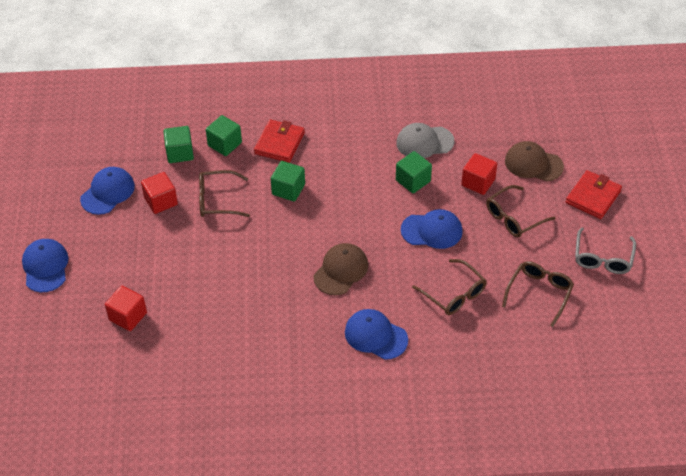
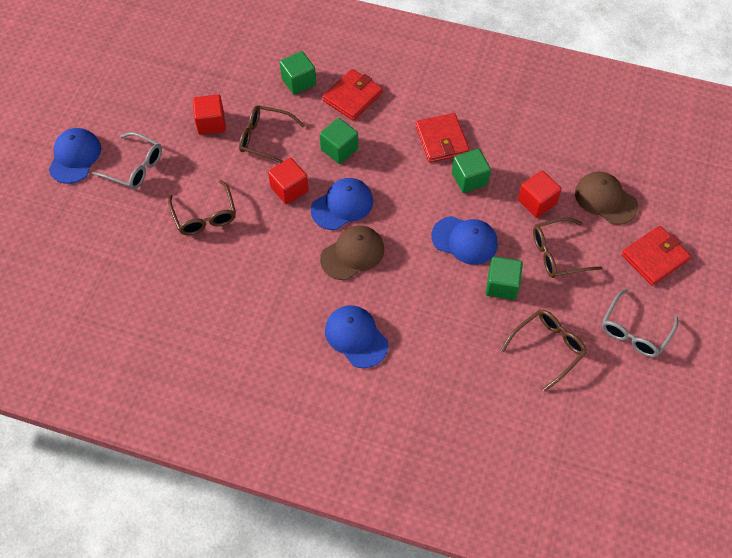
camera: 20 degrees right, 10 degrees up
(107, 259) = (134, 167): none -> grey glasses
(108, 192) = (166, 98): blue cap -> blue cap (342, 205)
(128, 316) = (127, 234): red cube -> red cube (289, 189)
(180, 153) = (251, 78): green cube -> green cube (502, 285)
(374, 156) = (441, 140): none -> red wallet
(424, 142) = (500, 140): grey cap -> none
(454, 294) = (457, 318): brown glasses -> brown glasses (205, 216)

